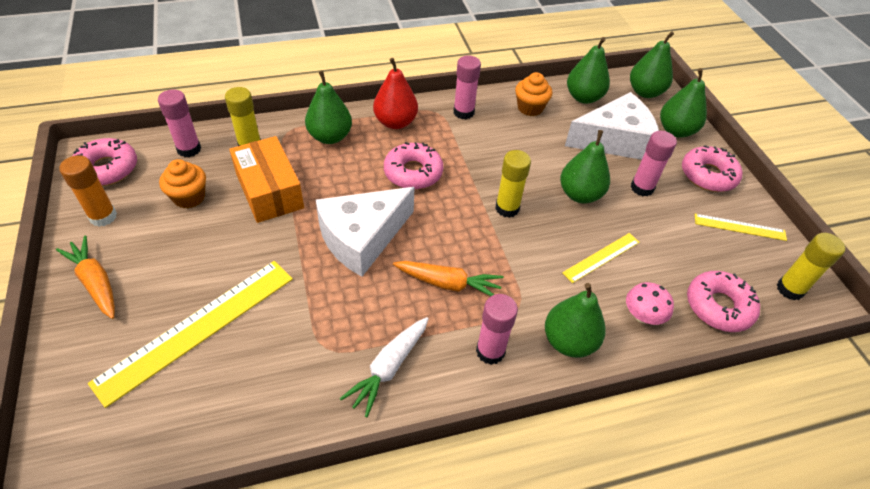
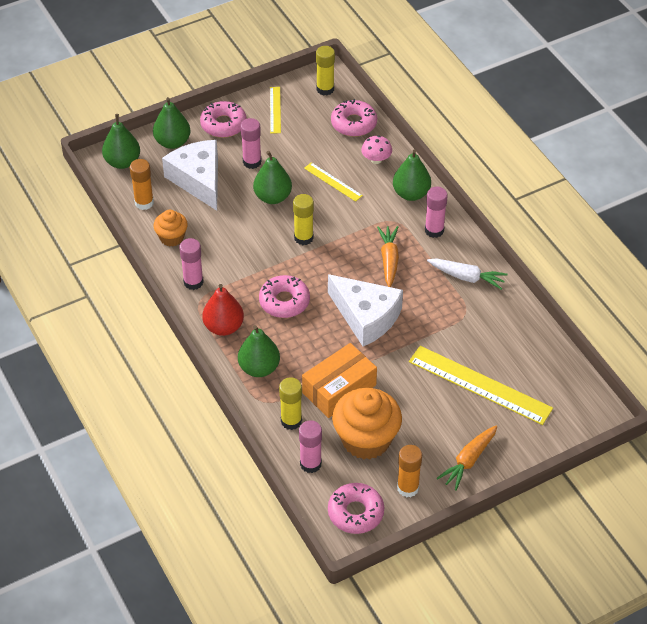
camera: 100 degrees left, 0 degrees up
(189, 197) = (366, 440): orange cupcake -> orange cupcake, size x1.83
(583, 97) = (144, 203): green pear -> orange glue stick

